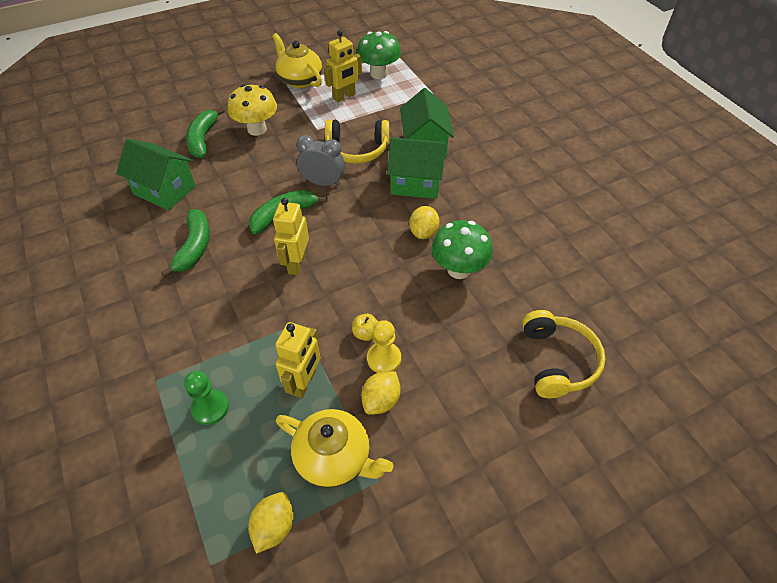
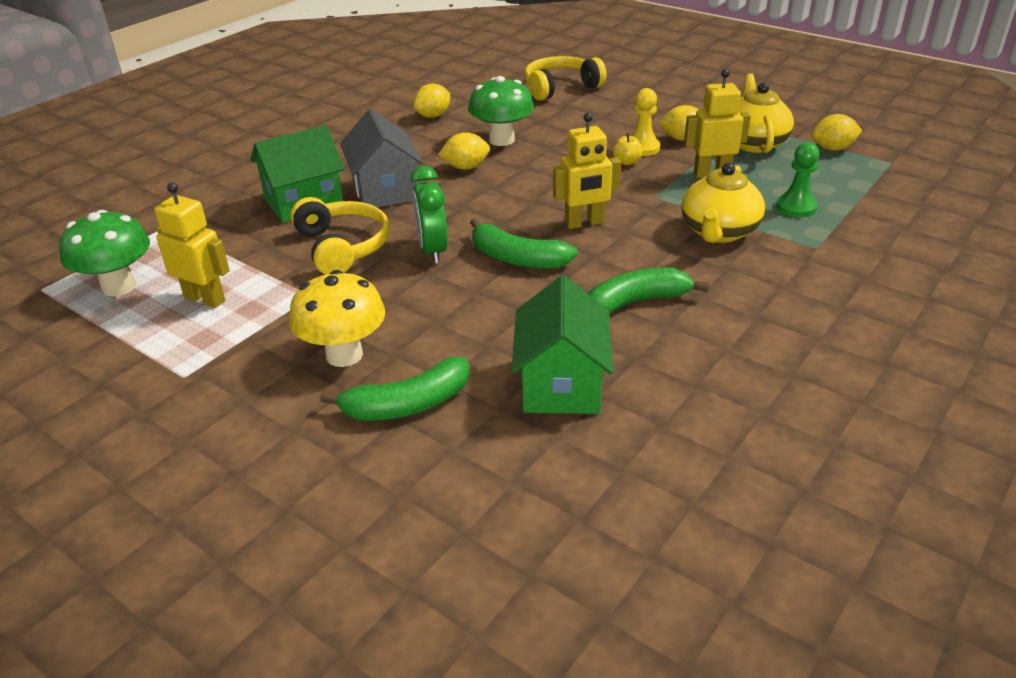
camera: 115 degrees left, 15 degrees down
(300, 80) = (163, 365): yellow teapot -> yellow teapot (719, 232)
(323, 183) = (432, 250): grey clock -> green clock
(416, 183) = (385, 190): green house -> grey house
(533, 243) = (433, 116): none -> yellow lemon

